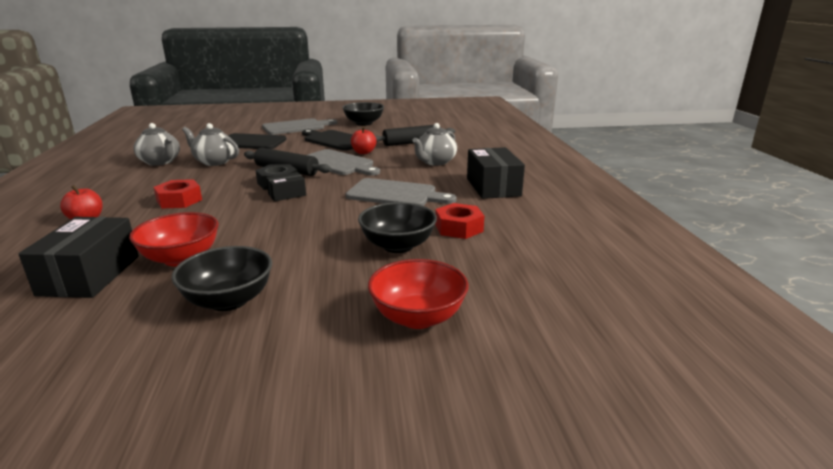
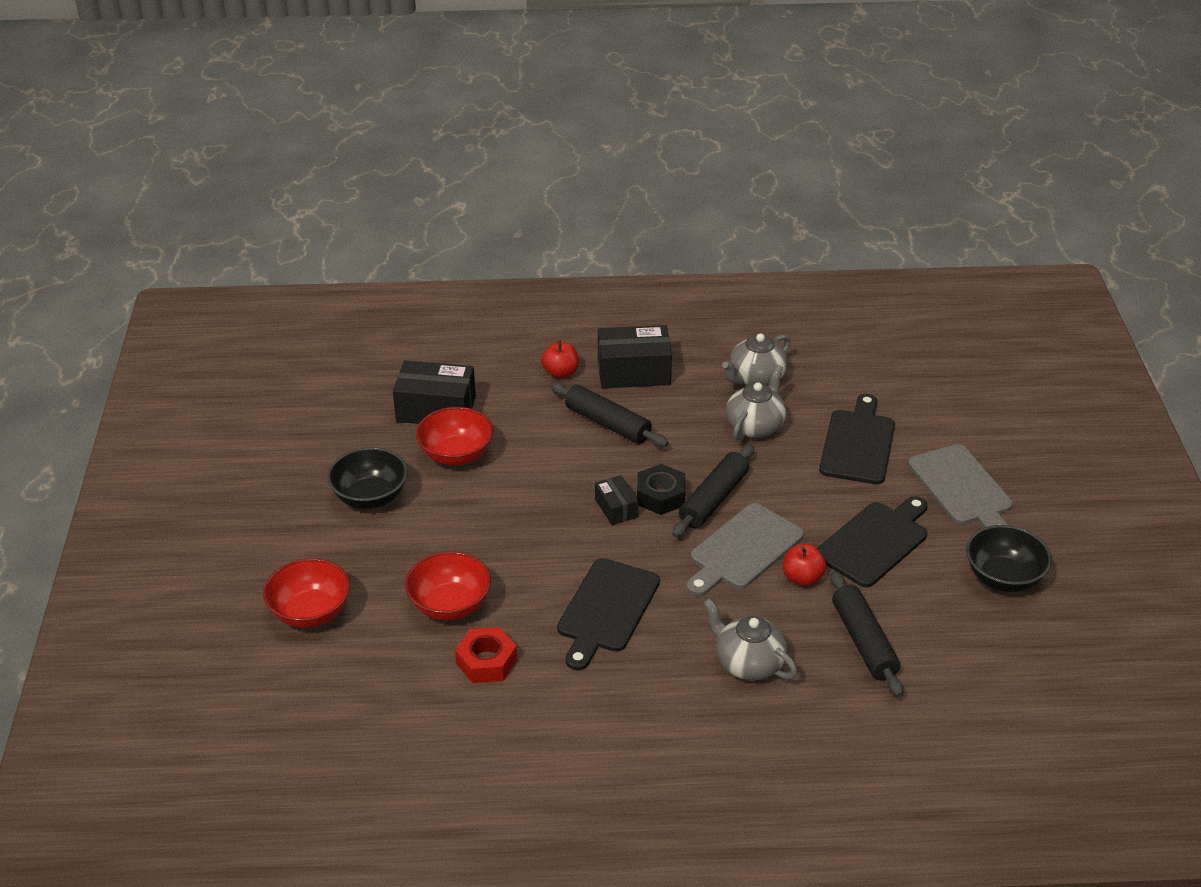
camera: 95 degrees right, 15 degrees up
(179, 200) = (607, 424): red nut -> black rolling pin
(395, 194) = (606, 609): grey cutting board -> black cutting board
(398, 246) = (450, 605): black bowl -> red bowl
(493, 187) = (623, 718): black box -> black box (634, 372)

